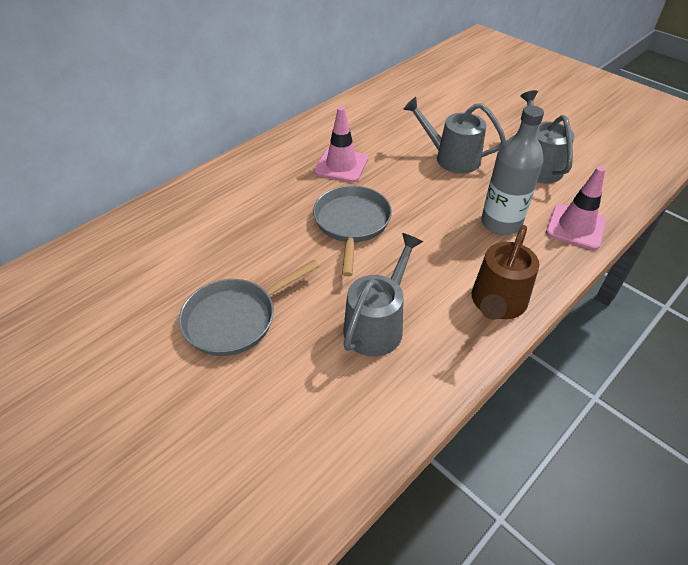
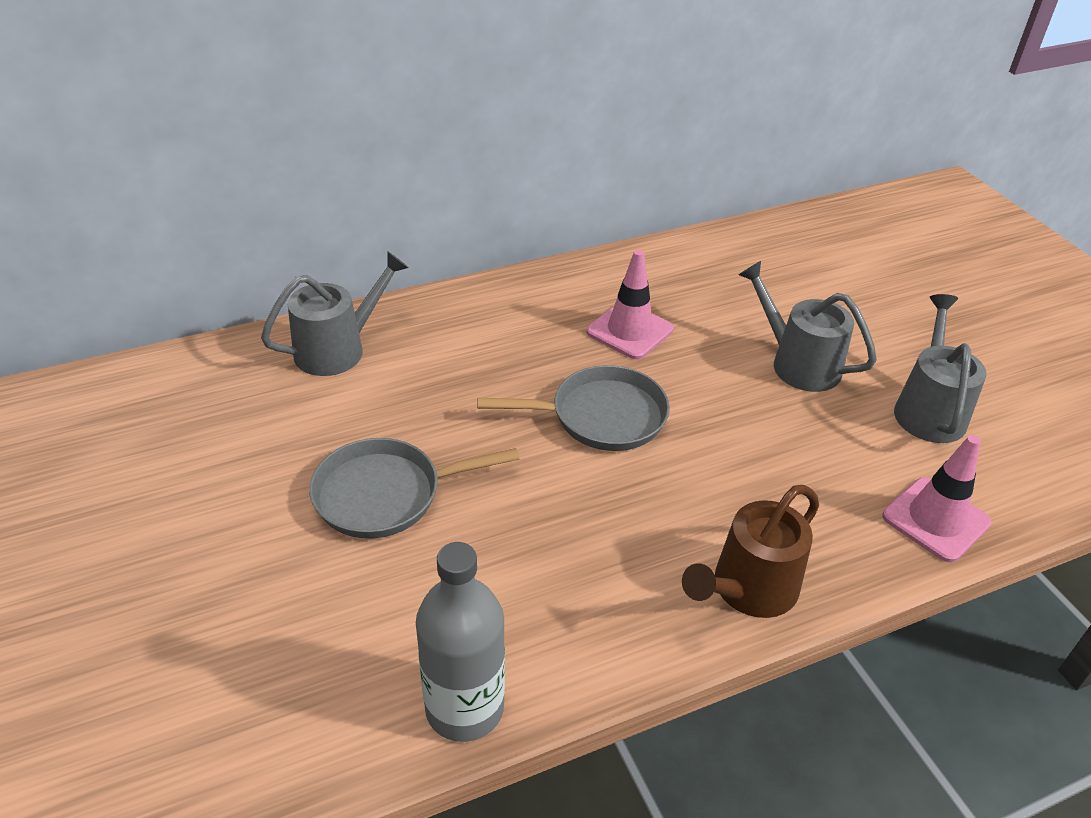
camera: 20 degrees right, 5 degrees down
(351, 224) = (600, 416): grey pan -> grey pan turned 60 degrees clockwise
(377, 325) = (562, 562): grey watering can -> grey watering can (337, 349)
(501, 223) = (819, 479): grey bottle -> grey bottle (464, 708)

